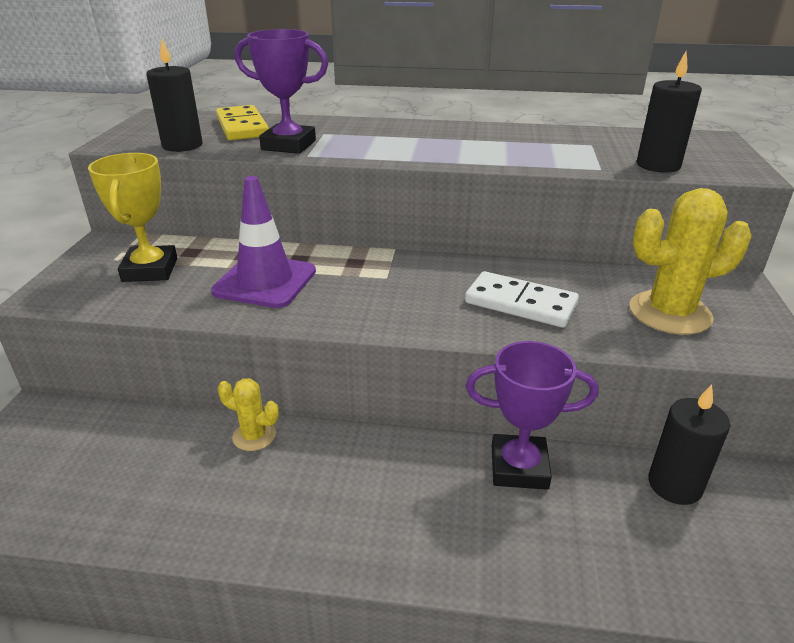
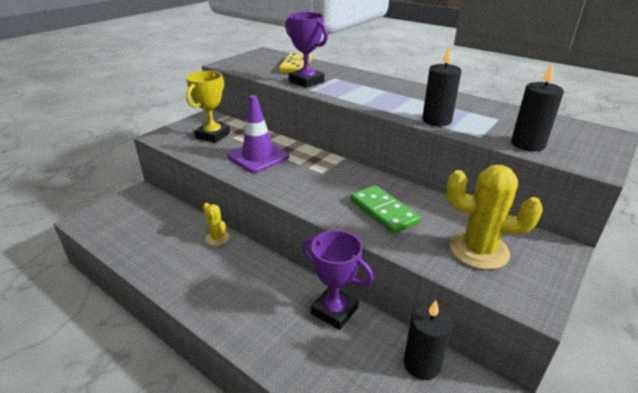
camera: 30 degrees right, 0 degrees up
(182, 145) = (254, 71): black candle -> black candle (436, 120)
(520, 303) = (383, 211): white domino -> green domino

